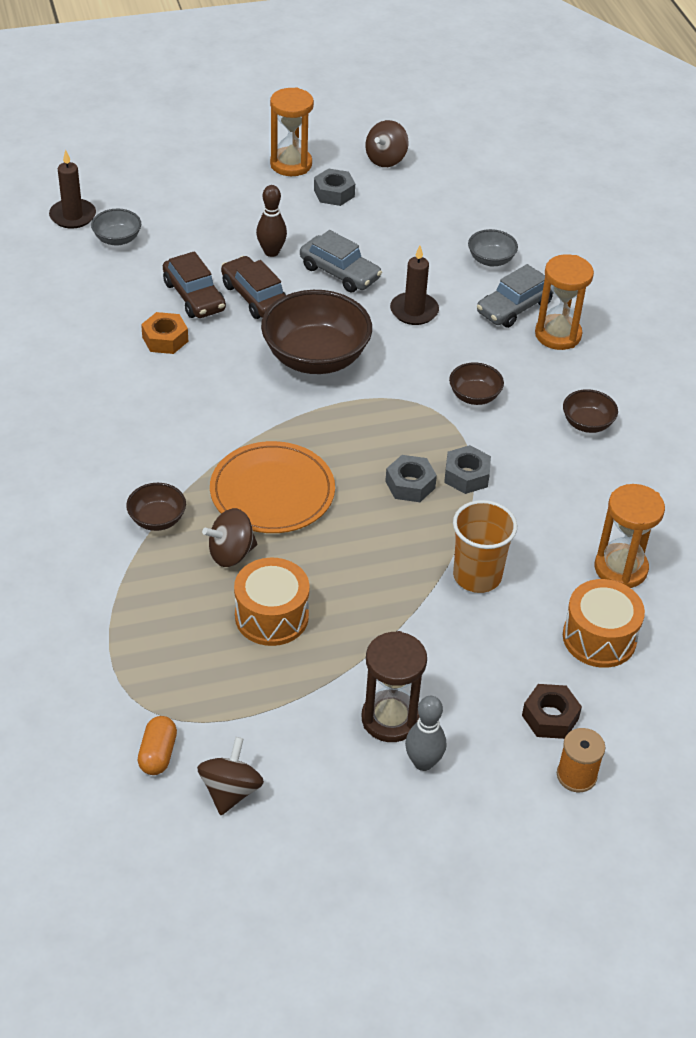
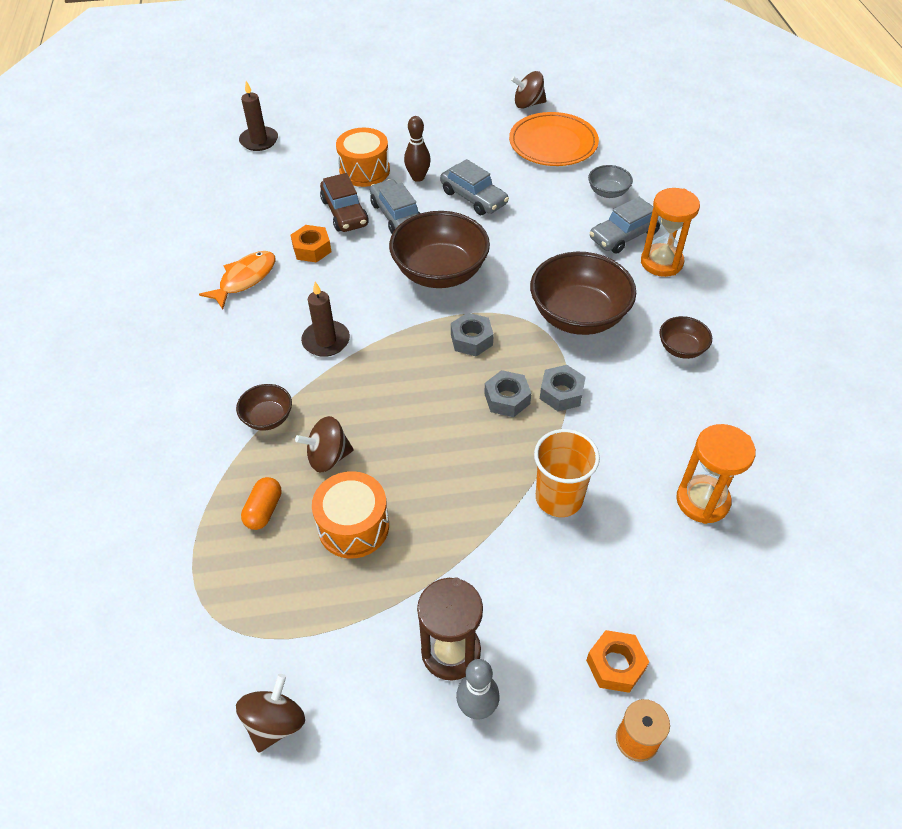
camera: 10 degrees right, 5 degrees up
(95, 376) = (245, 279): none -> orange fish
(117, 239) = (291, 161): grey bowl -> none
(158, 754) = (212, 671): orange capsule -> orange capsule (264, 510)
(255, 297) = (396, 215): brown car -> grey car
(272, 492) = (378, 397): orange plate -> orange plate (553, 143)
(291, 164) = (447, 105): orange hourglass -> none
(334, 193) = (480, 130): grey nut -> grey nut (471, 340)
(386, 159) = (528, 104): brown spinning top -> brown spinning top turned 45 degrees clockwise
(414, 311) = (534, 234): brown candle -> brown candle (326, 341)
(474, 396) = (578, 316): brown bowl -> brown bowl, size x2.05
(550, 717) = (615, 665): brown nut -> orange nut
(599, 638) = (674, 576): orange drum -> orange drum (364, 170)

